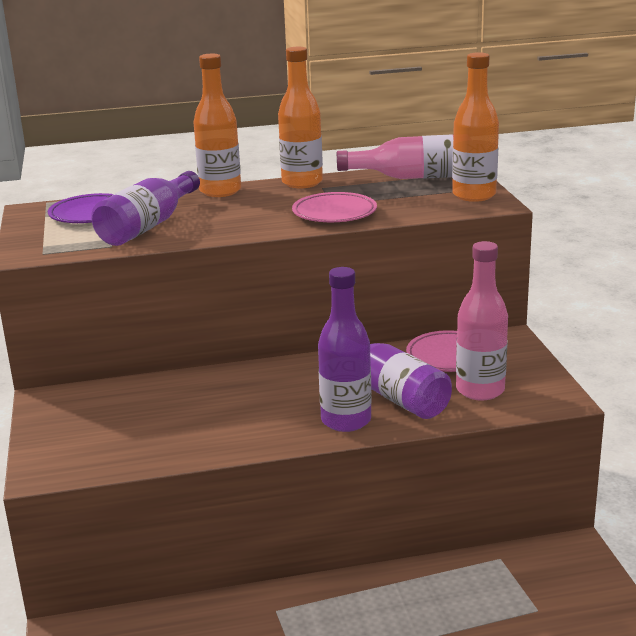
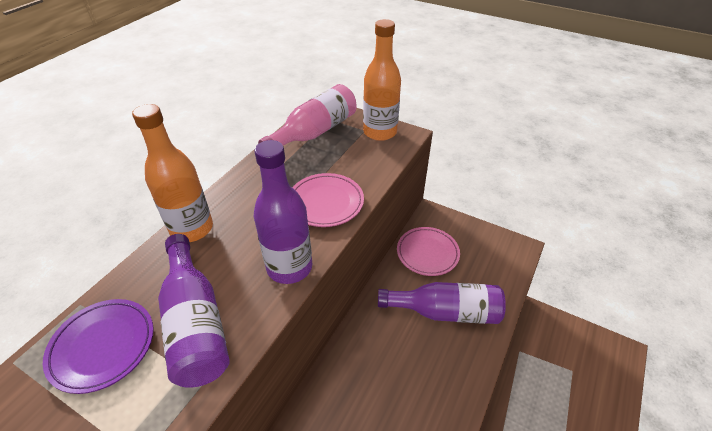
camera: 50 degrees left, 20 degrees up
(302, 182) = (245, 180): orange bottle -> none
(346, 420) = (459, 360): purple bottle -> purple bottle (289, 267)
(480, 390) = (479, 270): pink bottle -> none

